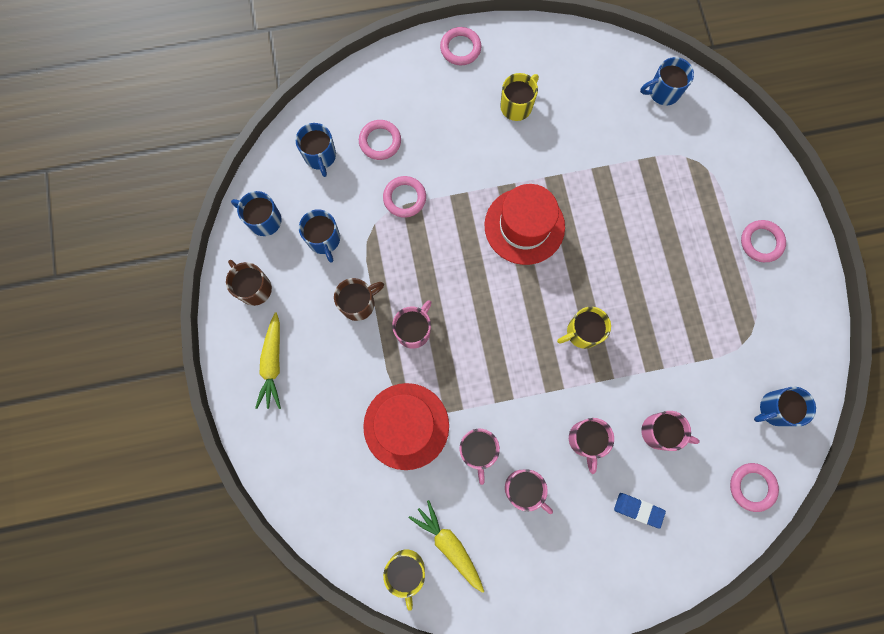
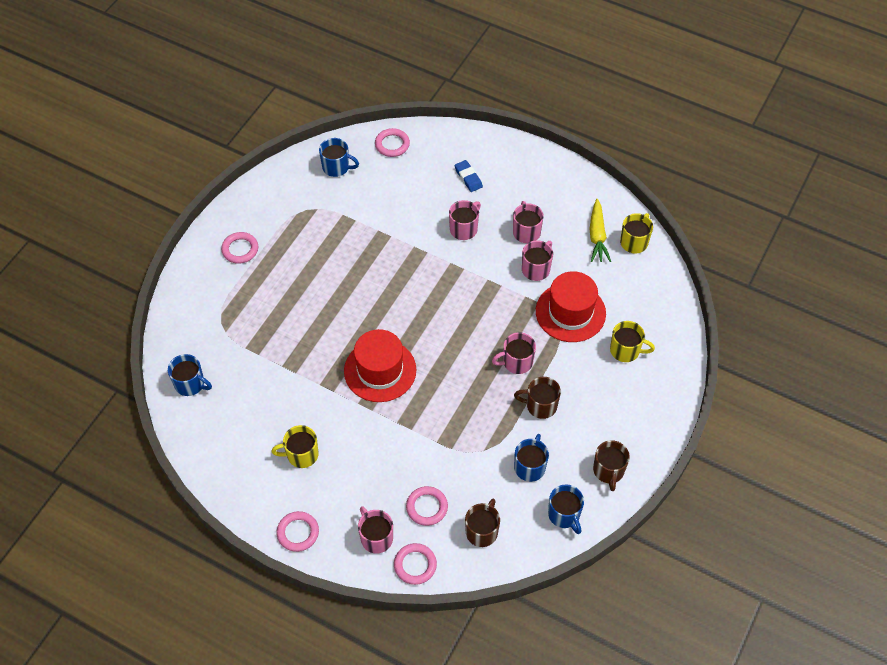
camera: 140 degrees left, 20 degrees down
(273, 364) = (632, 411): yellow carrot -> none
(320, 156) = (482, 531): blue mug -> brown mug
(404, 198) = (445, 452): pink ring -> pink ring (415, 565)
(582, 332) = (407, 283): yellow mug -> yellow mug (625, 350)
(659, 432) = (416, 202): pink mug -> pink mug (376, 537)

